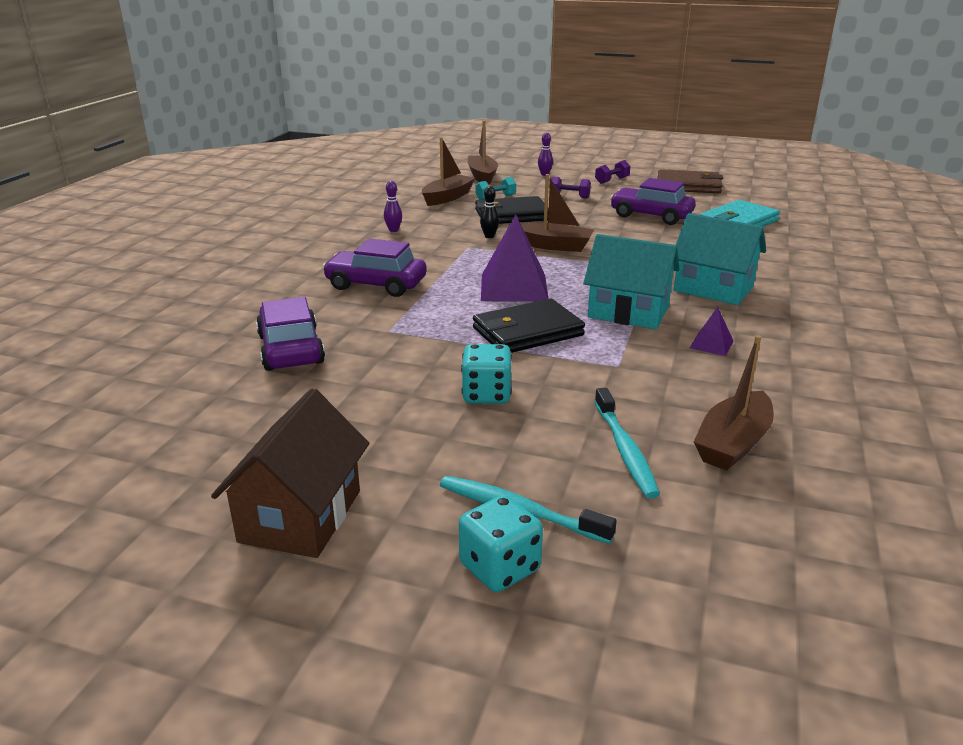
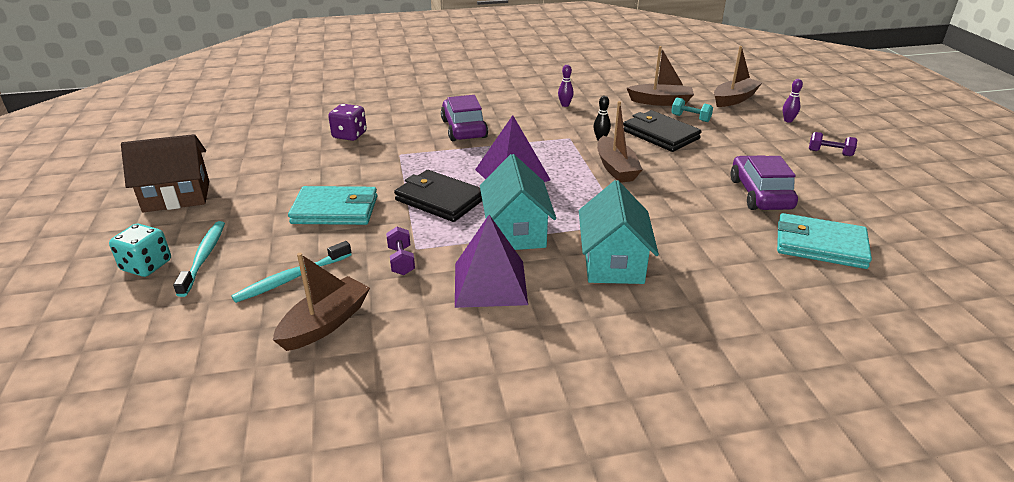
camera: 60 degrees right, 5 degrees up
(290, 349) = (349, 135): purple car -> purple dice
(486, 394) = (335, 210): turquoise dice -> turquoise wallet
(569, 196) = (747, 145): purple dumbbell -> purple dumbbell (401, 261)
(688, 186) = (890, 195): brown wallet -> none
(711, 344) = (490, 283): purple pyramid -> purple pyramid, size x2.10
(733, 443) = (325, 323): brown boat -> brown boat turned 120 degrees clockwise

